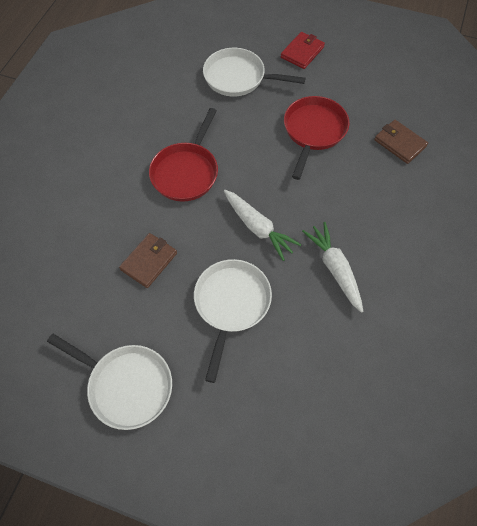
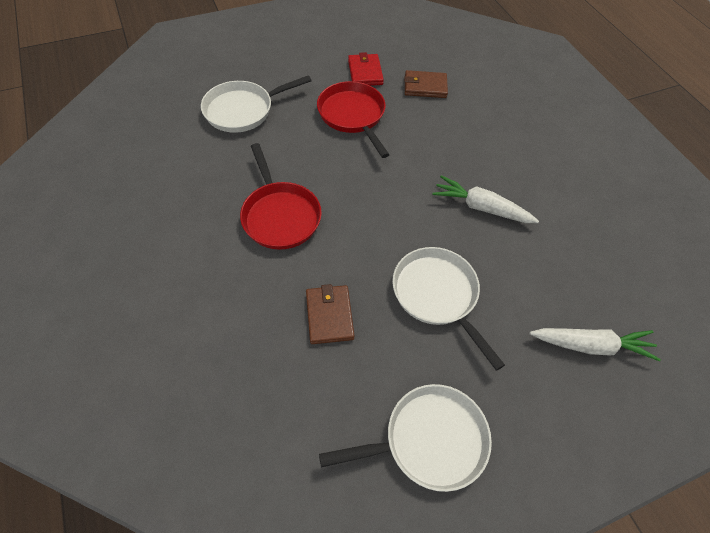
camera: 45 degrees left, 5 degrees down
(258, 228) = (391, 218): white carrot -> white carrot (590, 345)
(302, 52) = (277, 61): red wallet -> red wallet (365, 72)

